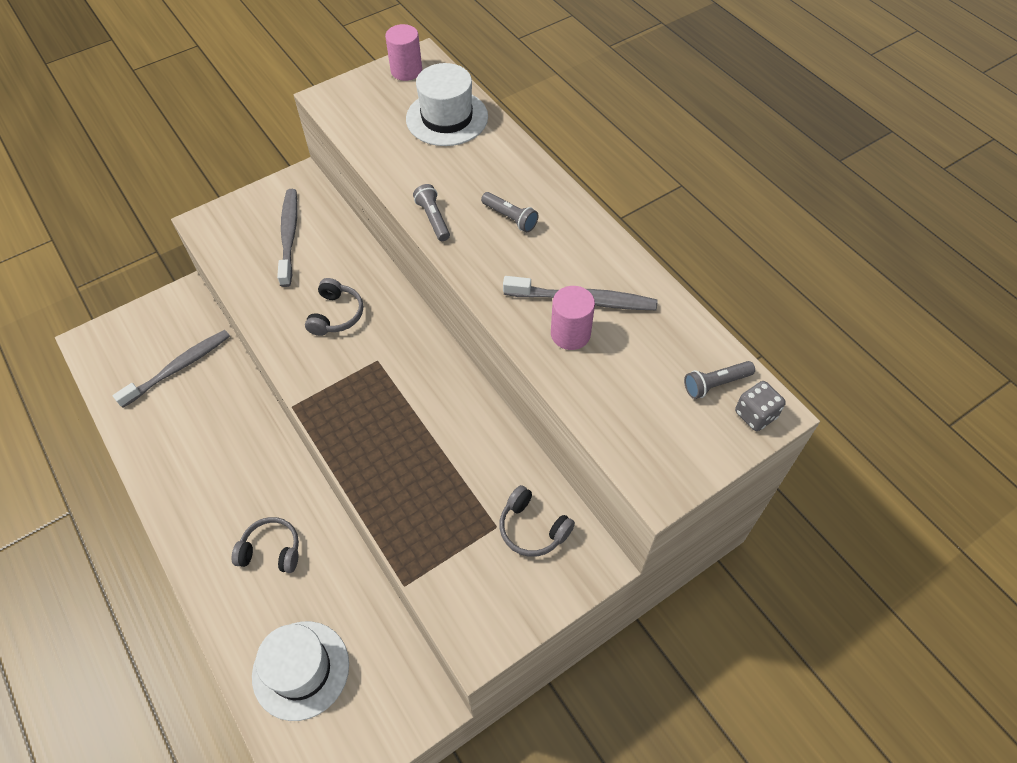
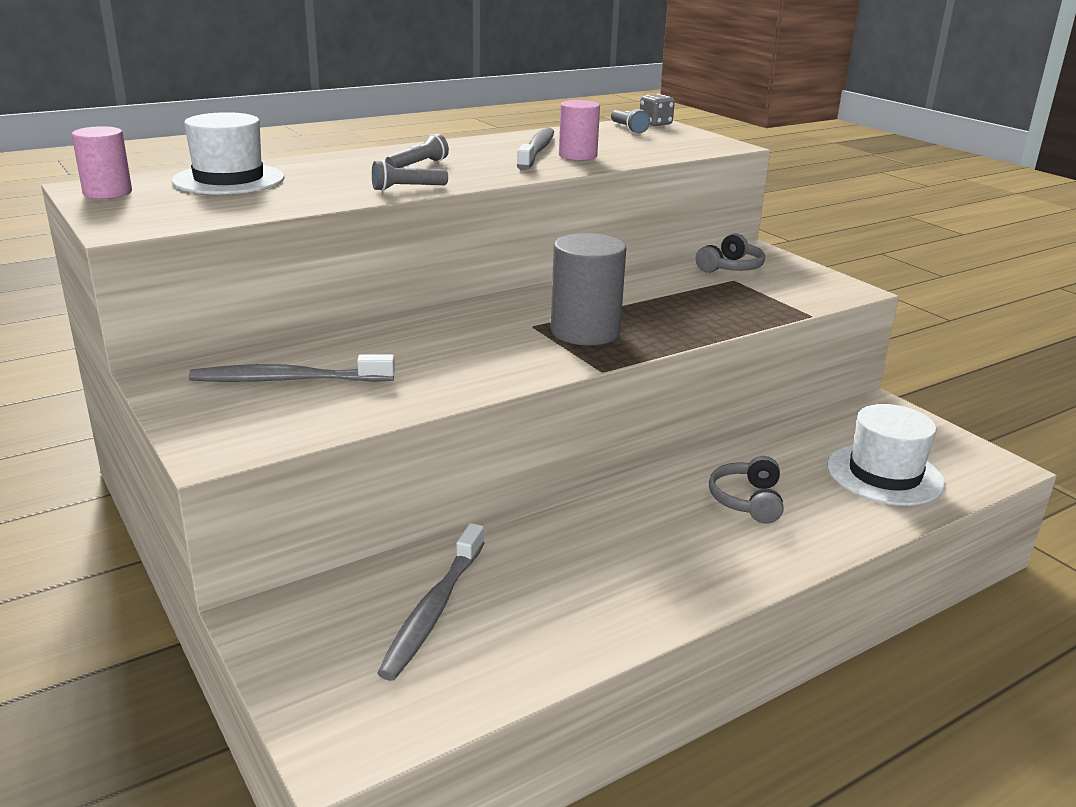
camera: 90 degrees left, 30 degrees down
(178, 368) = (433, 610): grey toothbrush -> grey toothbrush turned 120 degrees counterclockwise
(336, 315) = (454, 347): grey headphones -> none
(364, 396) = (585, 332): none -> grey cylinder

